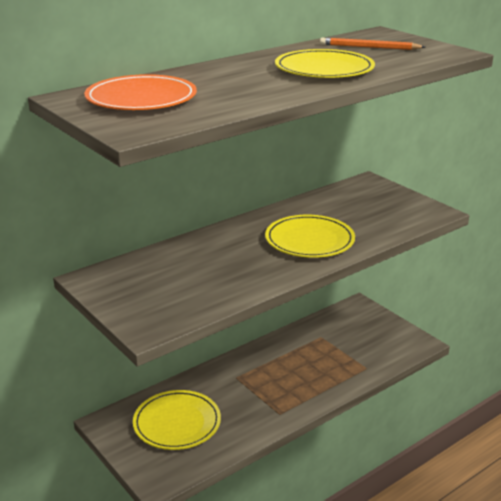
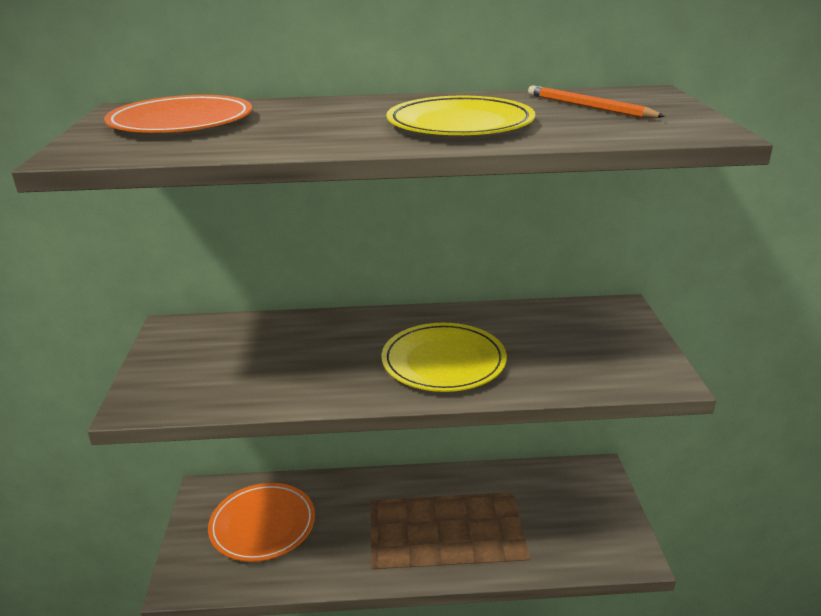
camera: 35 degrees right, 0 degrees up
(177, 423) = (262, 525): yellow plate -> orange plate

